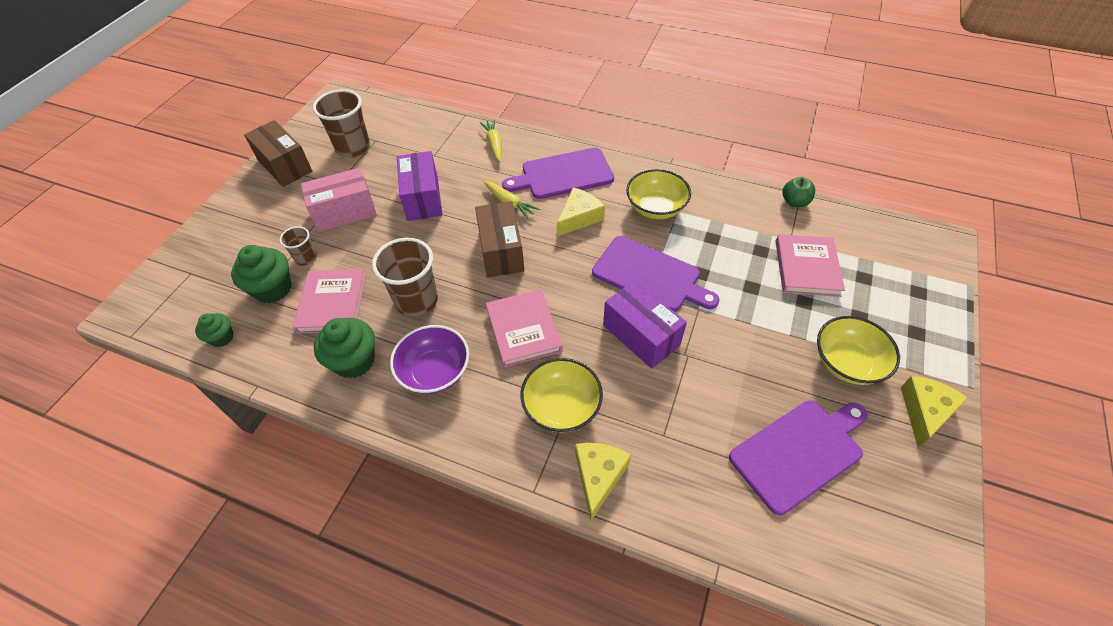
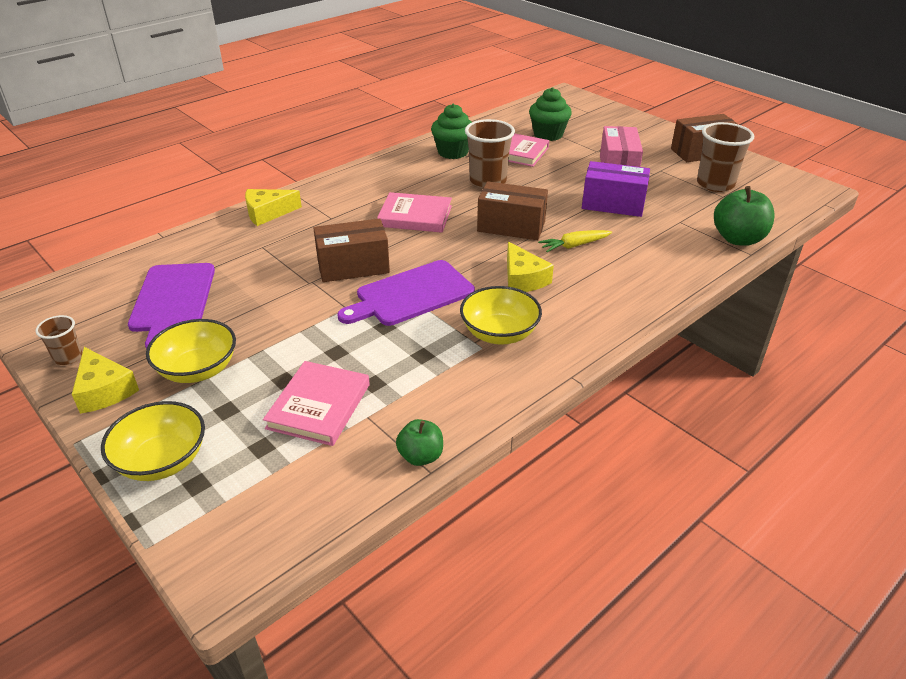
camera: 115 degrees right, 15 degrees down
(222, 337) = (516, 117): green cupcake -> none
(306, 258) = (572, 148): brown cup -> brown cup (68, 357)
(435, 372) = (414, 176): purple bowl -> none
(445, 123) = (738, 239): none -> green apple
(494, 144) = (681, 259): yellow carrot -> none
(561, 407) = (332, 214): yellow bowl -> yellow bowl (162, 460)
(563, 174) = (599, 289): purple cutting board -> none
(598, 477) = (268, 213): yellow cheese -> yellow cheese turned 120 degrees clockwise
(641, 335) = (353, 267): purple box -> brown box
(806, 268) = (319, 406): pink book -> pink book turned 75 degrees clockwise

